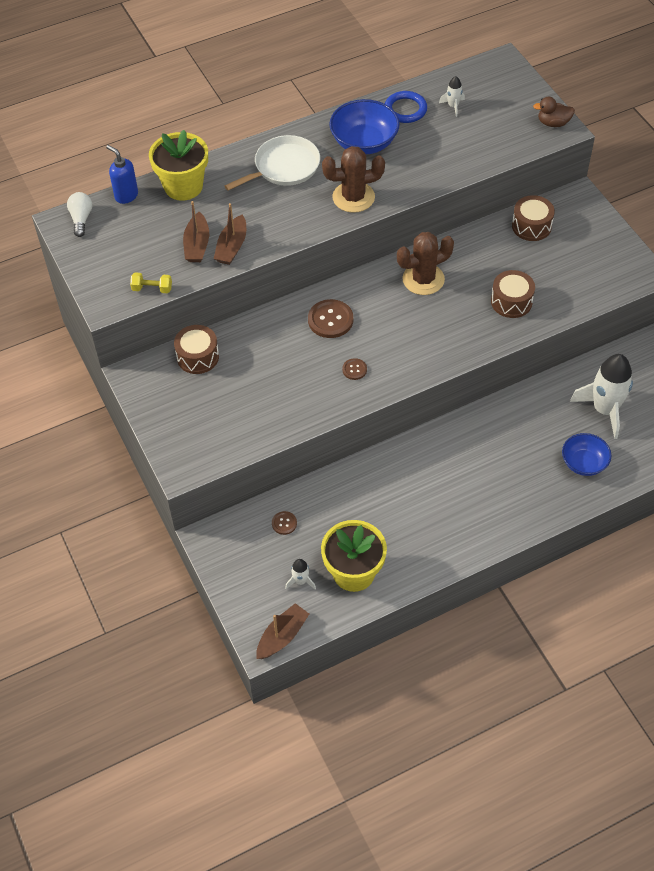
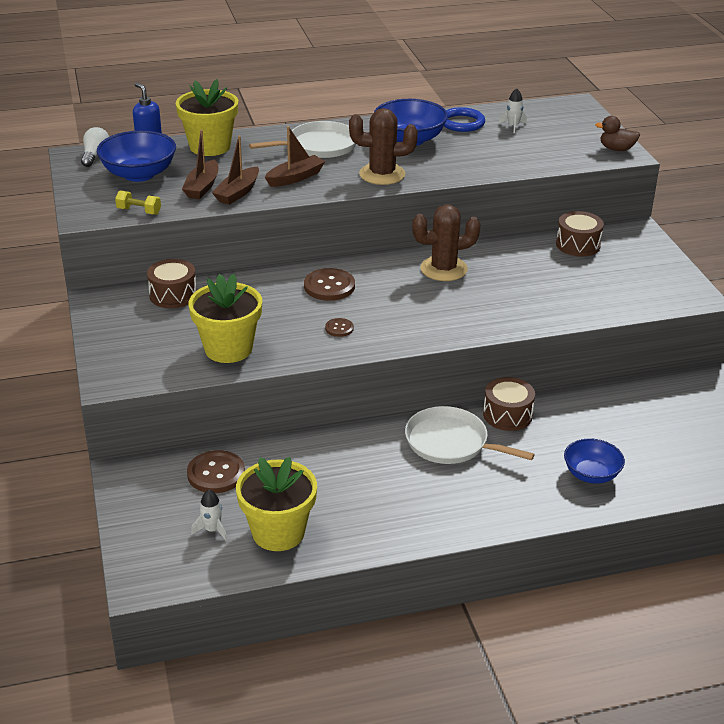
camera: 10 degrees right, 20 degrees down
(132, 237) = (139, 174): none -> blue bowl
(268, 412) = (228, 349): none -> yellow flower pot
(282, 636) = (167, 579): brown boat -> brown boat (295, 178)
(284, 523) = (216, 473): brown button -> brown button, size x1.89
(464, 452) = (450, 443): none -> white pan
(511, 302) = (536, 299): brown drum -> brown drum (507, 415)
(605, 410) = (629, 430): white rocket -> none

